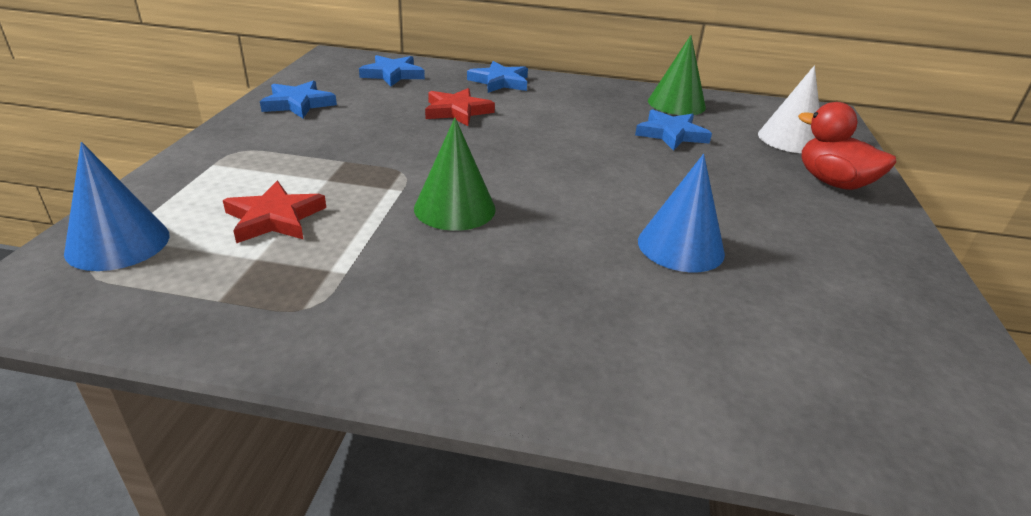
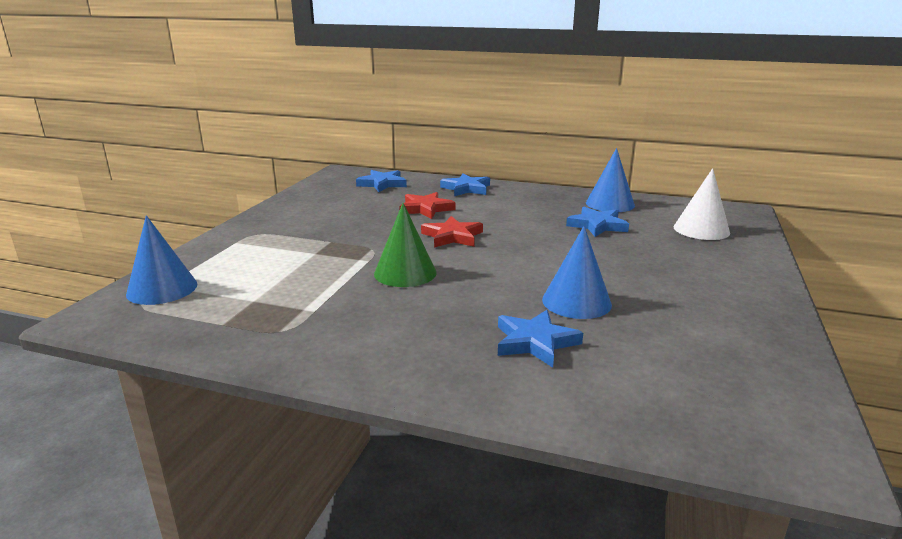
camera: 10 degrees right, 10 degrees down
(274, 218) = (271, 276): red star -> red star (452, 236)
(298, 104) = (306, 204): blue star -> blue star (535, 342)
(676, 104) = (610, 204): green cone -> blue cone
(833, 182) = (727, 261): red duck -> none

